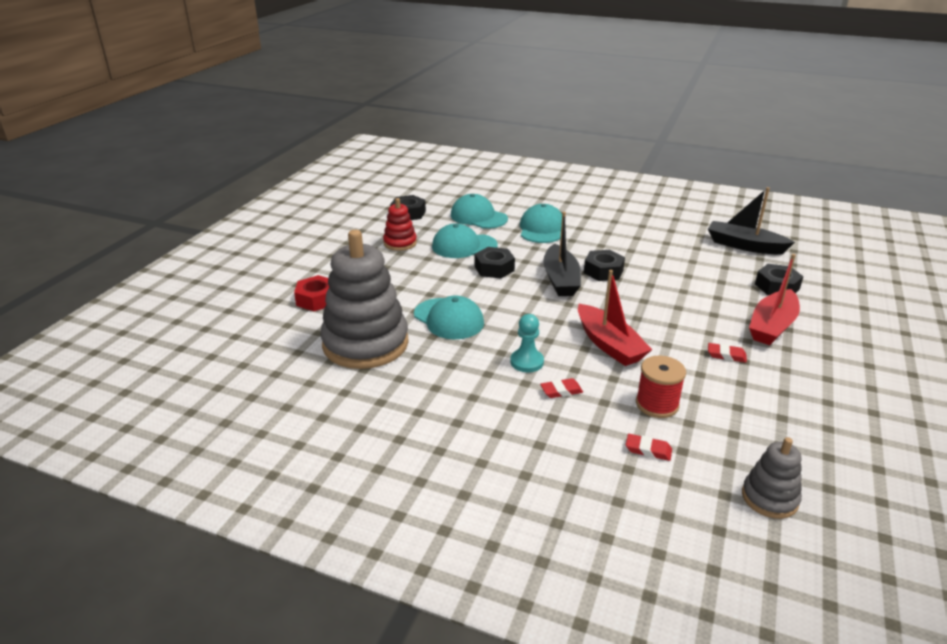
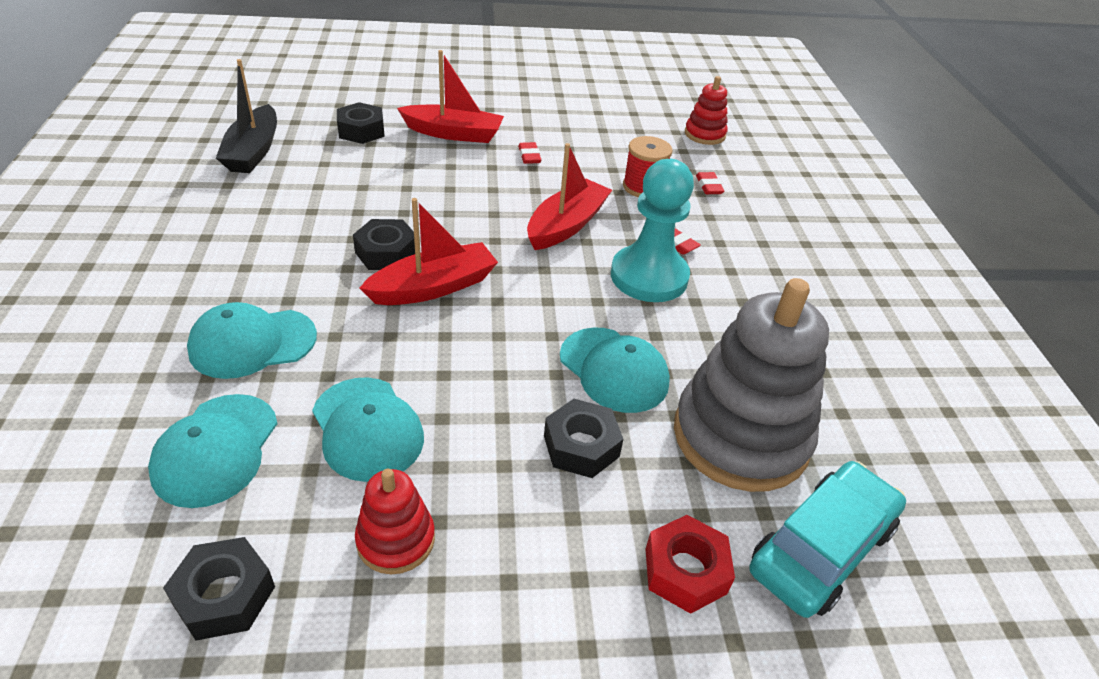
camera: 120 degrees left, 10 degrees up
(283, 340) = (821, 548): none -> turquoise car
(448, 319) = (614, 370): turquoise cap -> turquoise cap turned 120 degrees clockwise
(494, 268) = (435, 364): black nut -> black nut (581, 446)
(527, 362) = (649, 276): turquoise pawn -> turquoise pawn, size x1.87
(560, 280) = (434, 287): black boat -> red boat
(769, 498) = (704, 134): grey stacking toy -> red stacking toy

